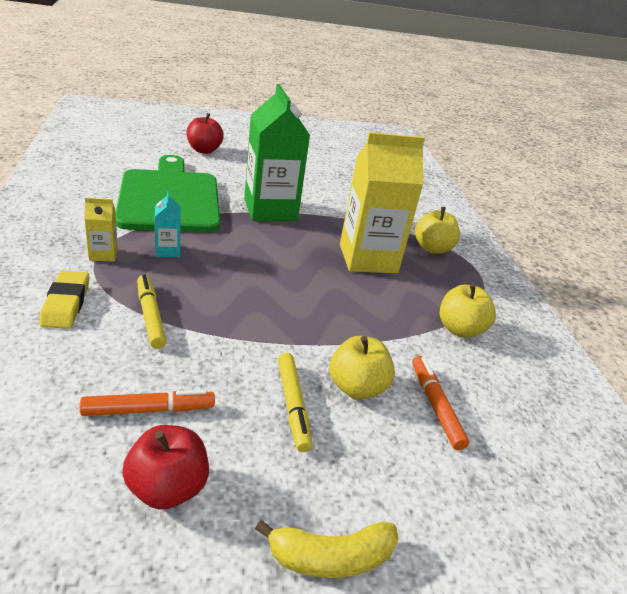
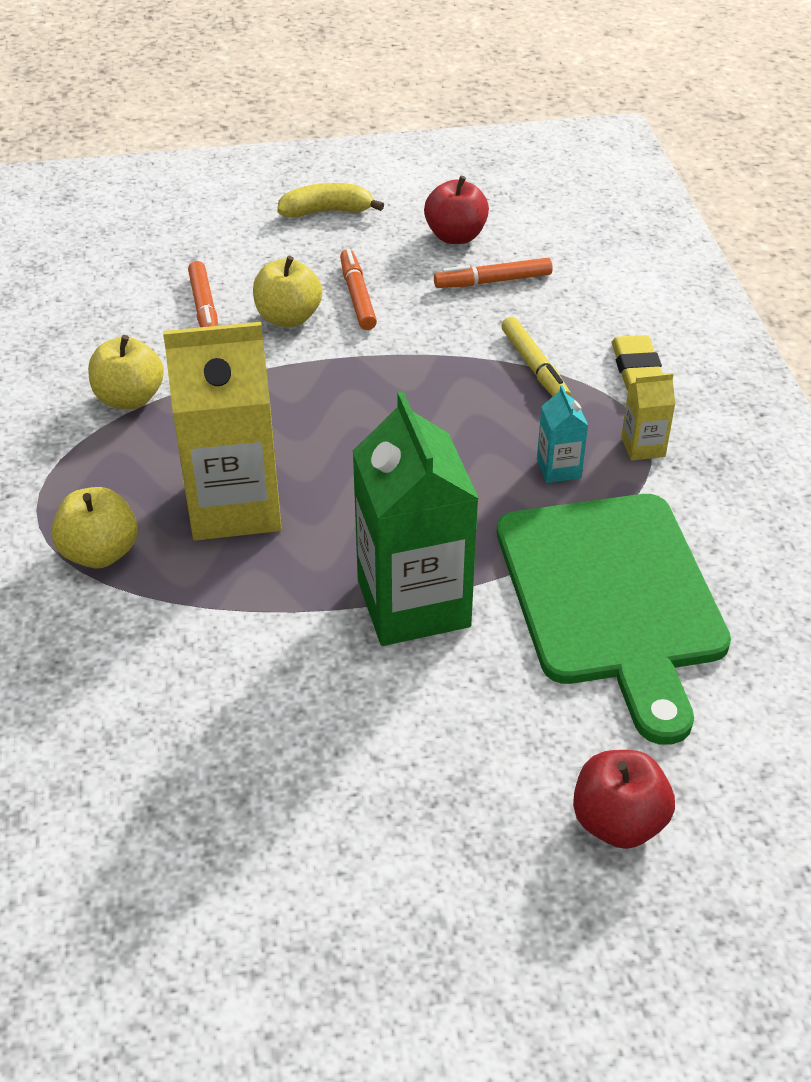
camera: 175 degrees left, 10 degrees up
(293, 405) = (357, 296): yellow marker -> orange marker

